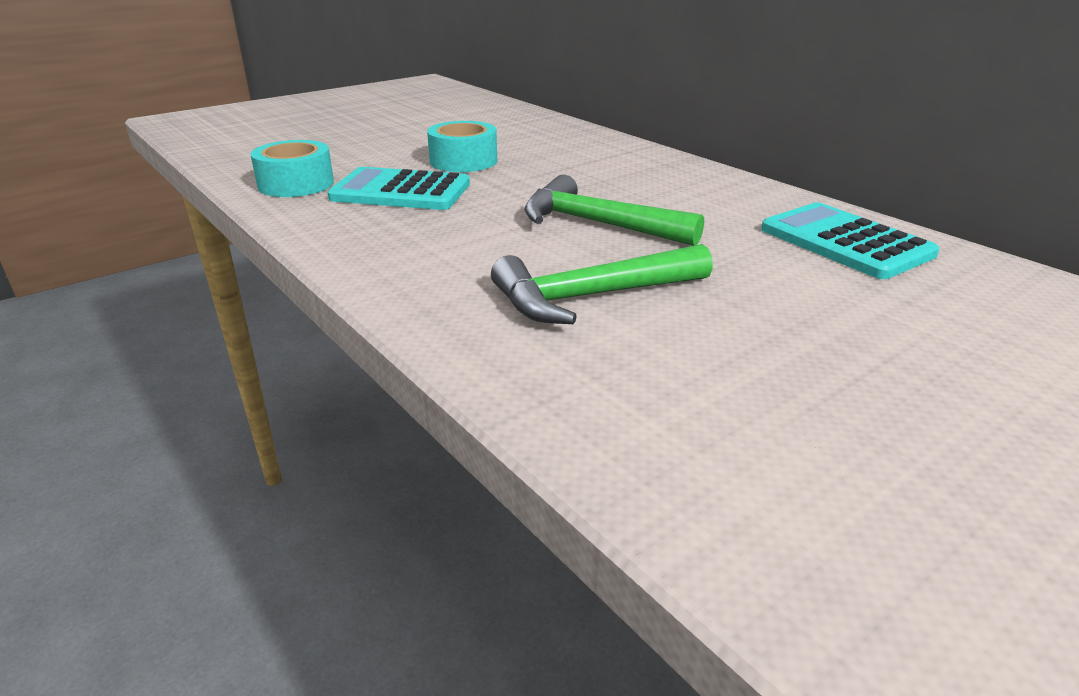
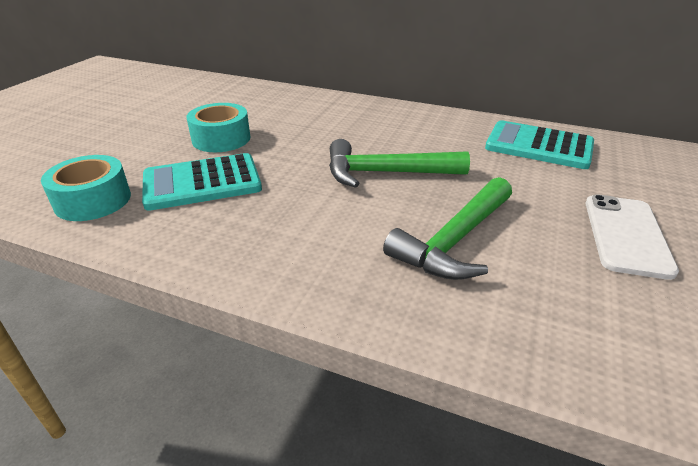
camera: 30 degrees left, 5 degrees up
(828, 351) = (626, 235): none -> white phone

